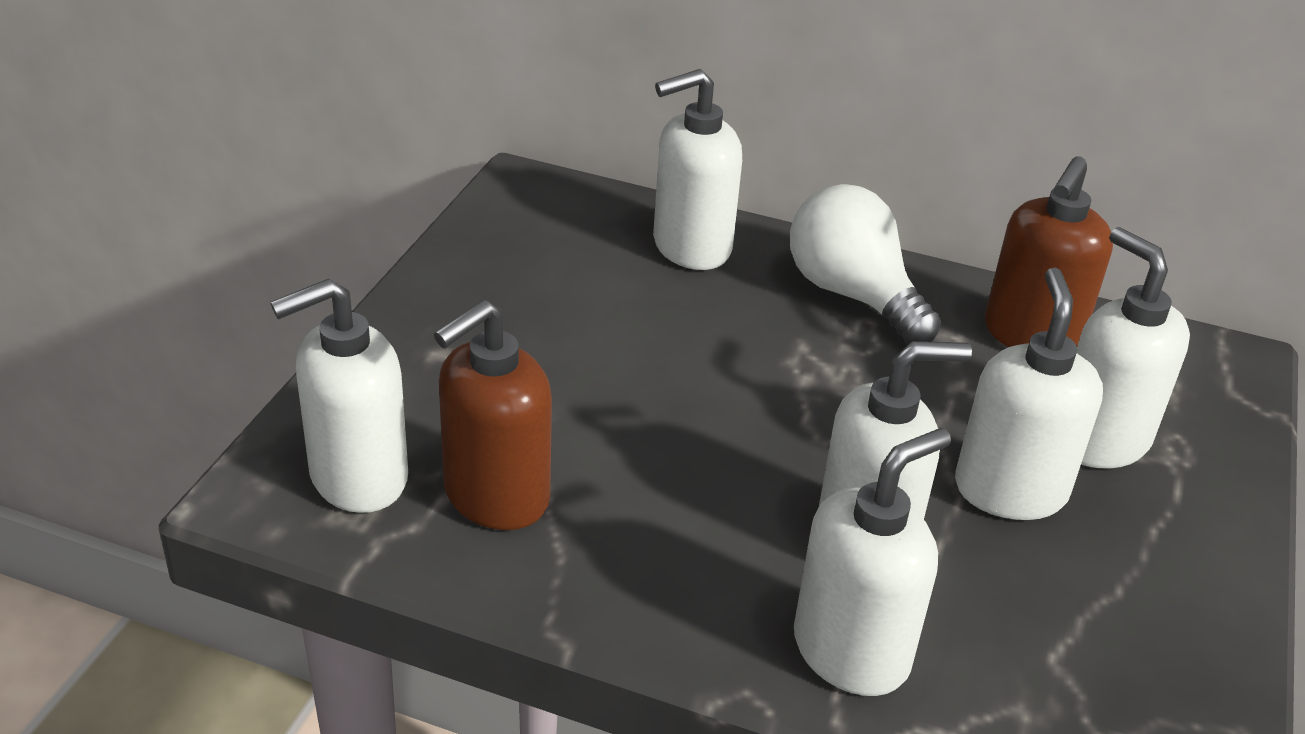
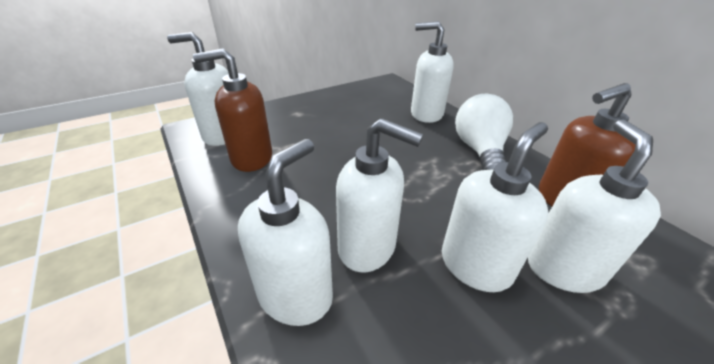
camera: 40 degrees right, 0 degrees up
(851, 651) = (296, 295): white soap dispenser -> white soap dispenser turned 60 degrees counterclockwise

